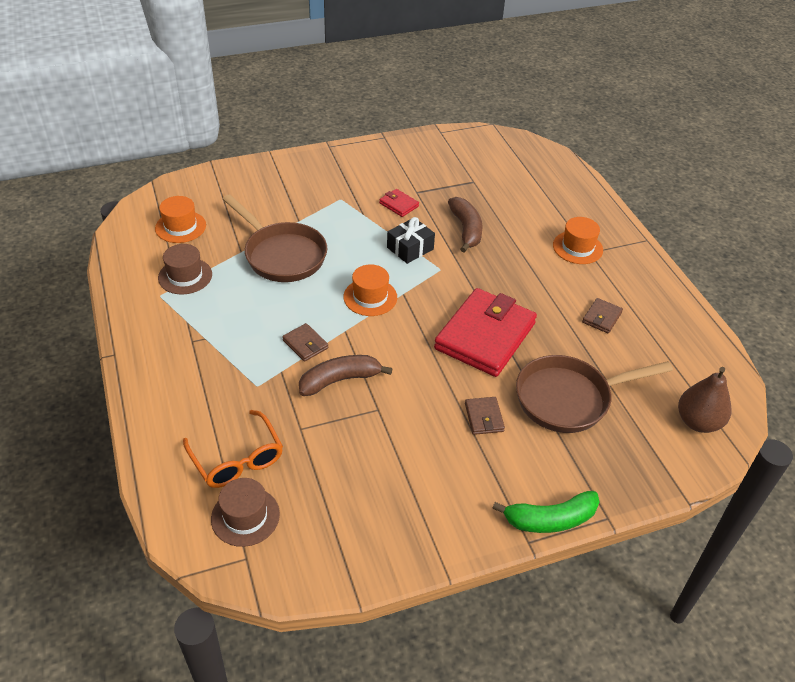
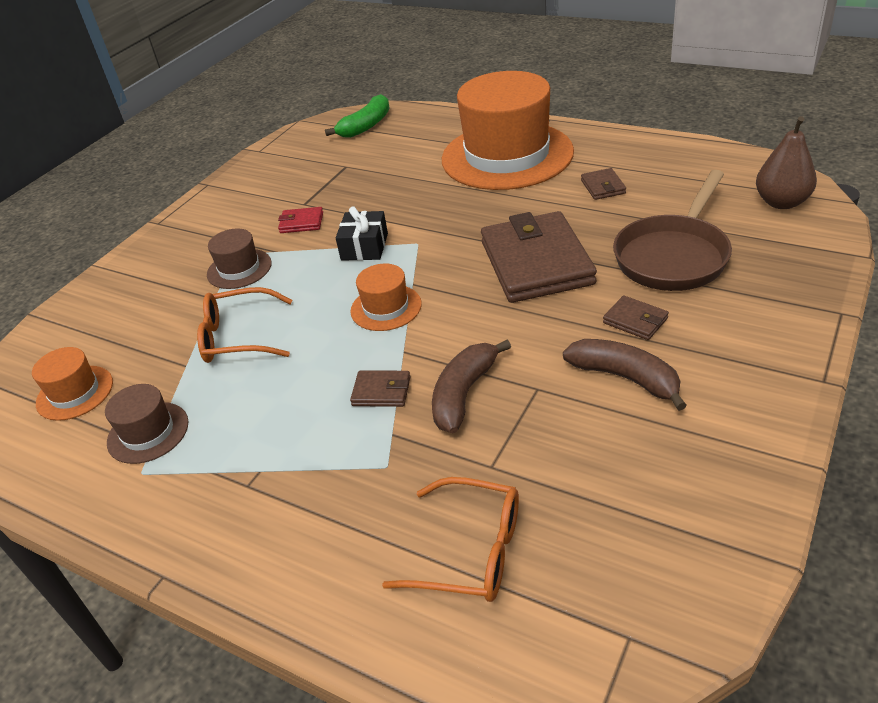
camera: 35 degrees left, 5 degrees down
(245, 516) = (565, 597): brown hat -> brown hat (239, 269)
(282, 255) = (238, 337): brown pan -> orange glasses
(466, 230) = (394, 201): brown banana -> brown banana (626, 378)
(485, 336) = (536, 263): red wallet -> brown wallet
(550, 519) = (809, 350): green banana -> green banana (366, 126)
(577, 247) = (507, 155): orange hat -> orange hat, size x2.29

